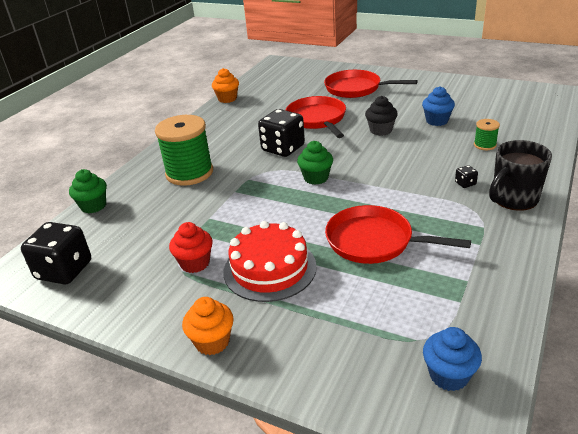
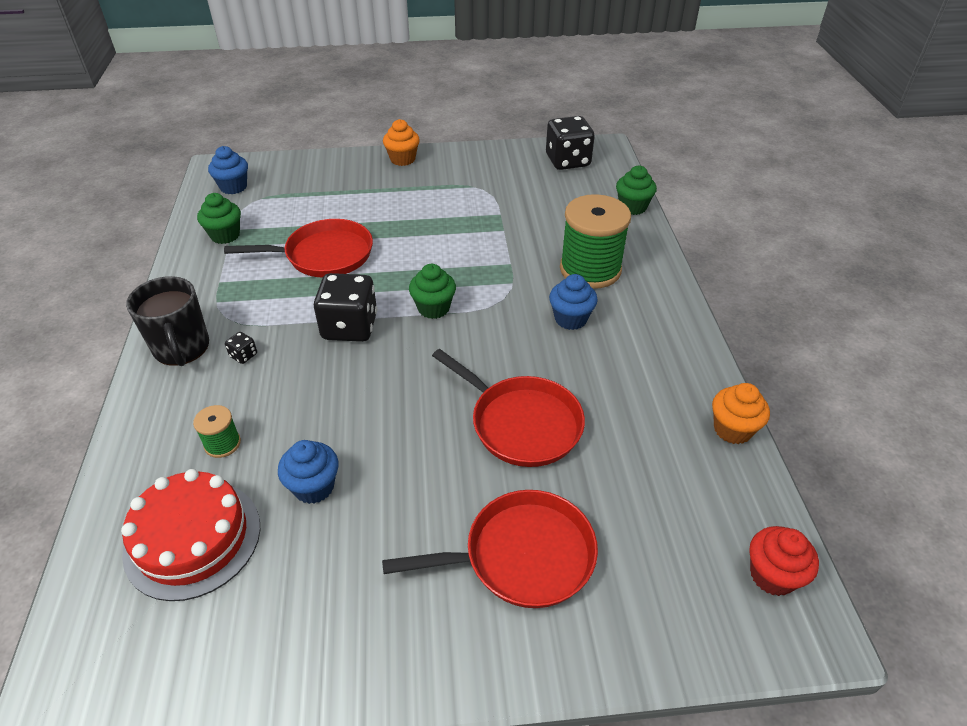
camera: 145 degrees right, 10 degrees up
(195, 263) = (470, 194): red cupcake -> red cupcake (772, 575)
(239, 151) = (570, 319): none -> blue cupcake
(269, 269) = (403, 208): red cake -> red cake (193, 538)
(283, 148) = (517, 342): black dice -> black dice (350, 327)
(381, 130) = (399, 428): black cupcake -> none
(469, 296) = (225, 235): none -> green cupcake
(513, 199) = (182, 348): black mug -> black mug turned 135 degrees clockwise

